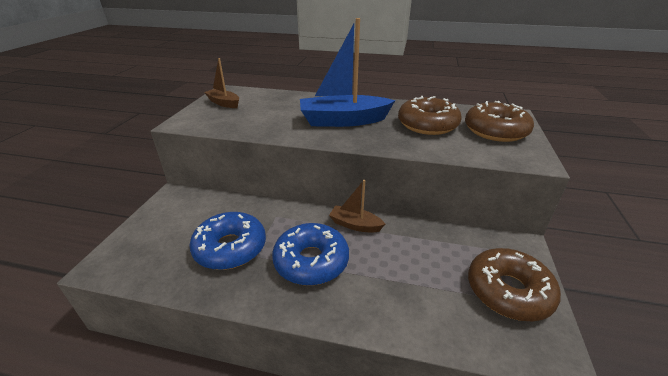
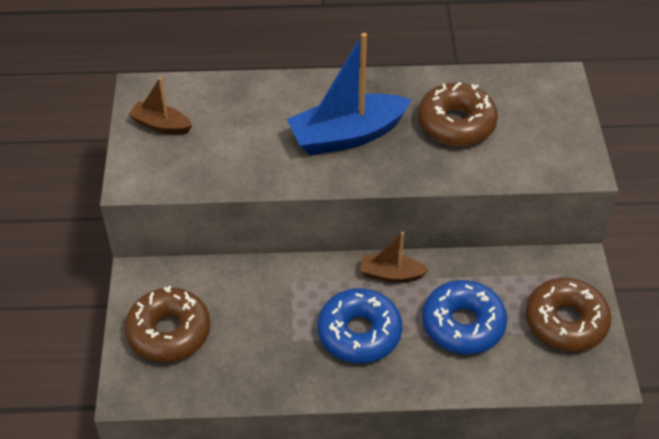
camera: 15 degrees left, 15 degrees up
(230, 248) = (261, 337): blue donut -> blue donut (463, 324)
(495, 131) = (540, 121): brown donut -> brown donut (169, 332)

